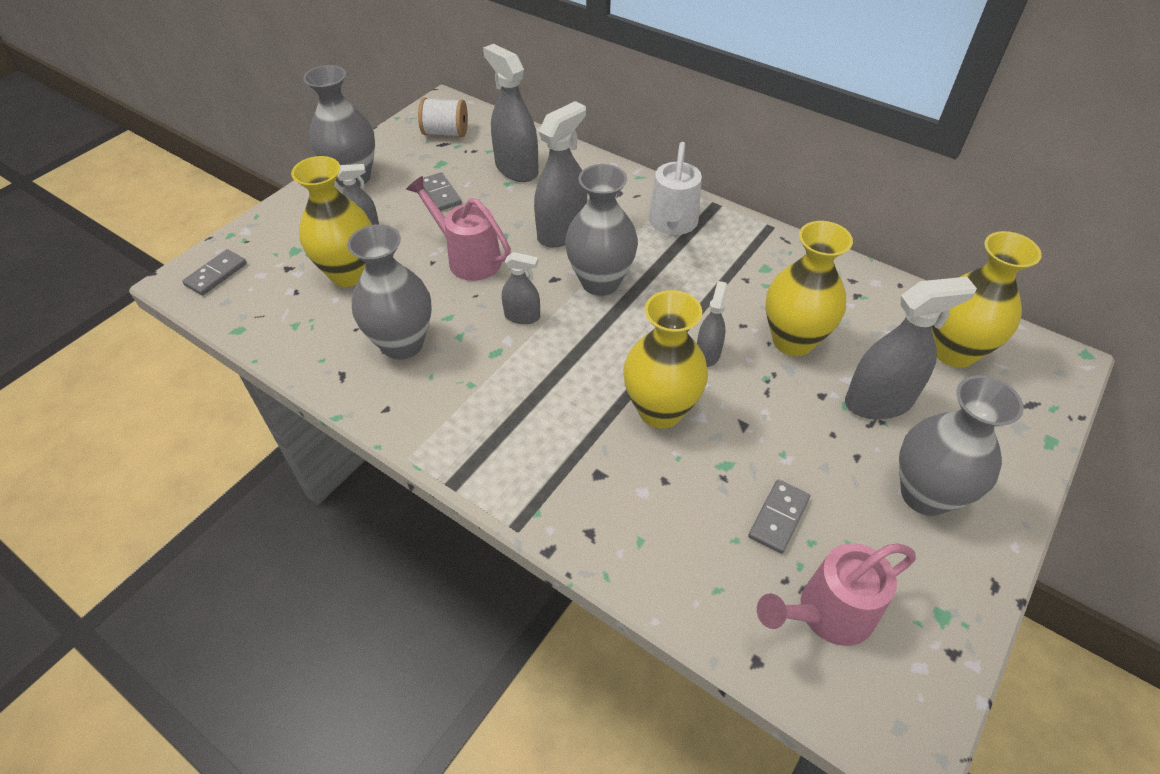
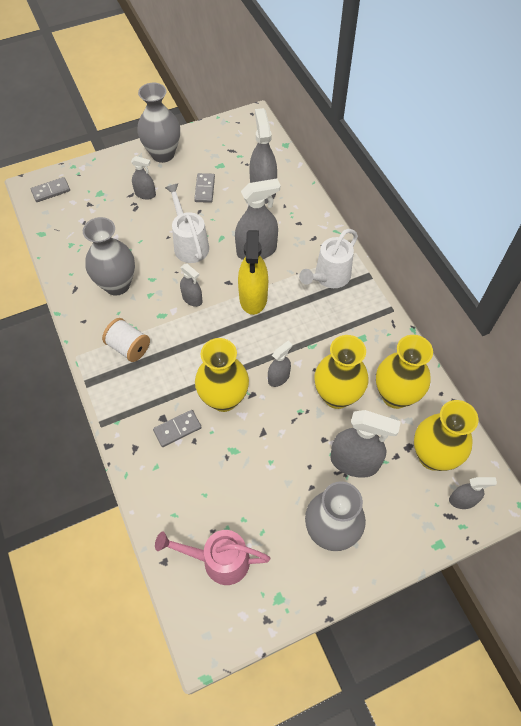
camera: 30 degrees right, 10 degrees up
(349, 273) = (118, 223): yellow vase -> yellow vase (395, 395)
(446, 133) = (239, 142): white spool -> white spool (129, 347)
(468, 258) = (189, 244): pink watering can -> white watering can
(600, 282) = (253, 298): grey vase -> yellow spray bottle
(778, 517) = (237, 496): grey domino -> grey domino (177, 429)
(1027, 381) = (462, 500): none -> grey spray bottle

